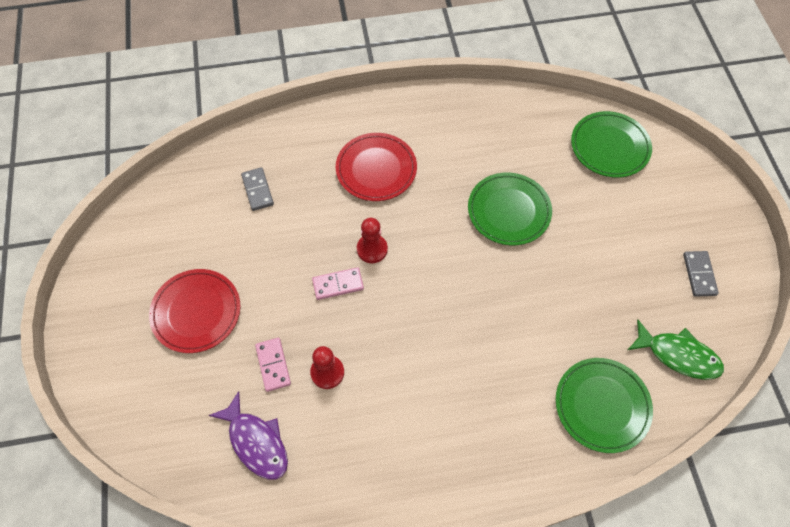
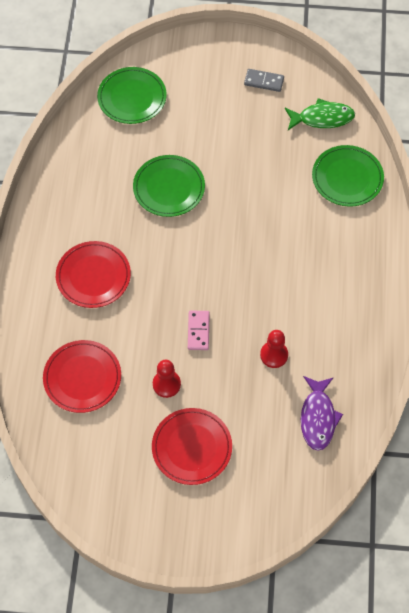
camera: 75 degrees left, 0 degrees up
(256, 442) = (318, 417): purple fish -> purple fish turned 120 degrees clockwise
(258, 190) = (82, 378): grey domino -> red plate
(273, 365) = (257, 394): pink domino -> none
(372, 249) = (173, 298): red pawn -> red pawn (166, 384)
(678, 355) = (322, 118): green fish -> green fish turned 45 degrees clockwise

